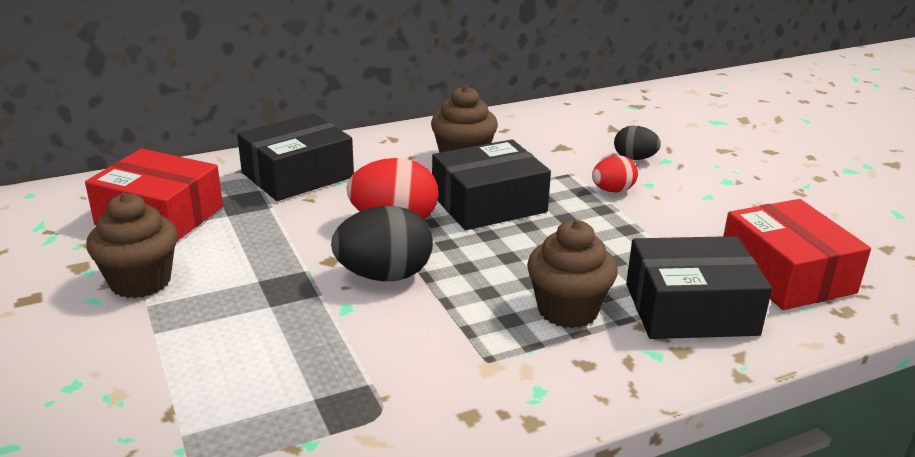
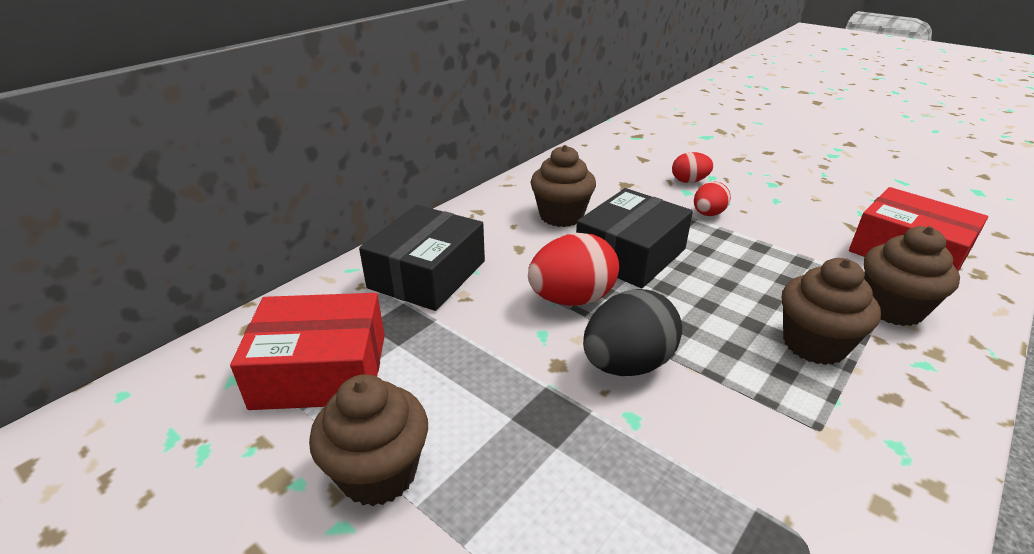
camera: 25 degrees left, 5 degrees up
(634, 158) = (689, 181): black egg -> red egg
(690, 309) = (892, 308): black box -> brown cupcake

